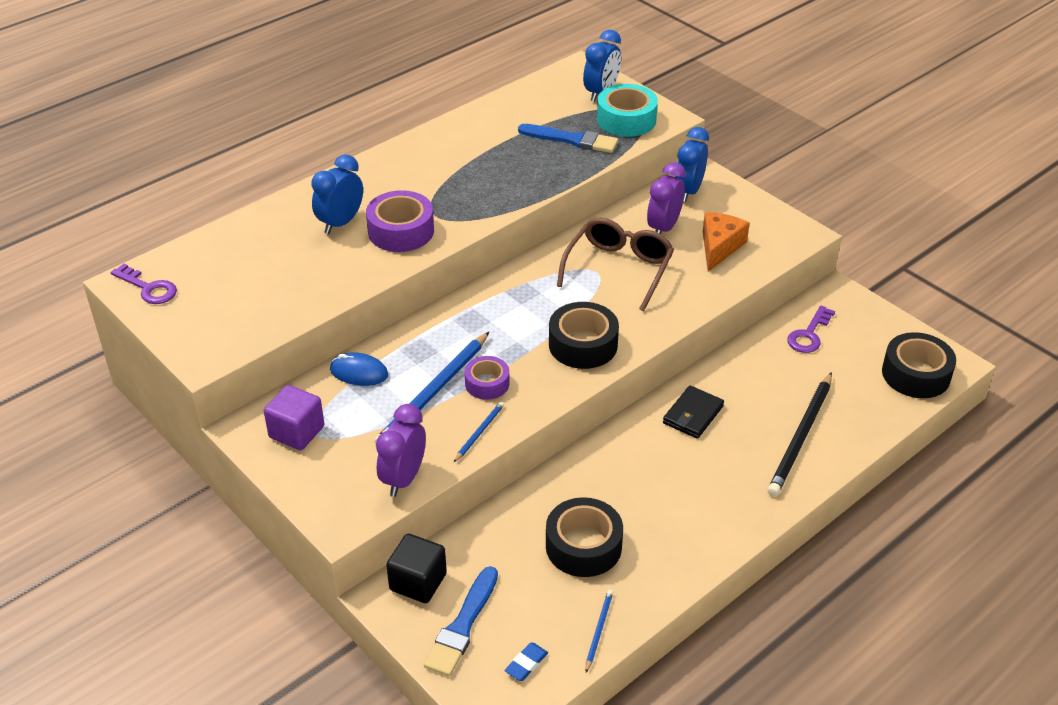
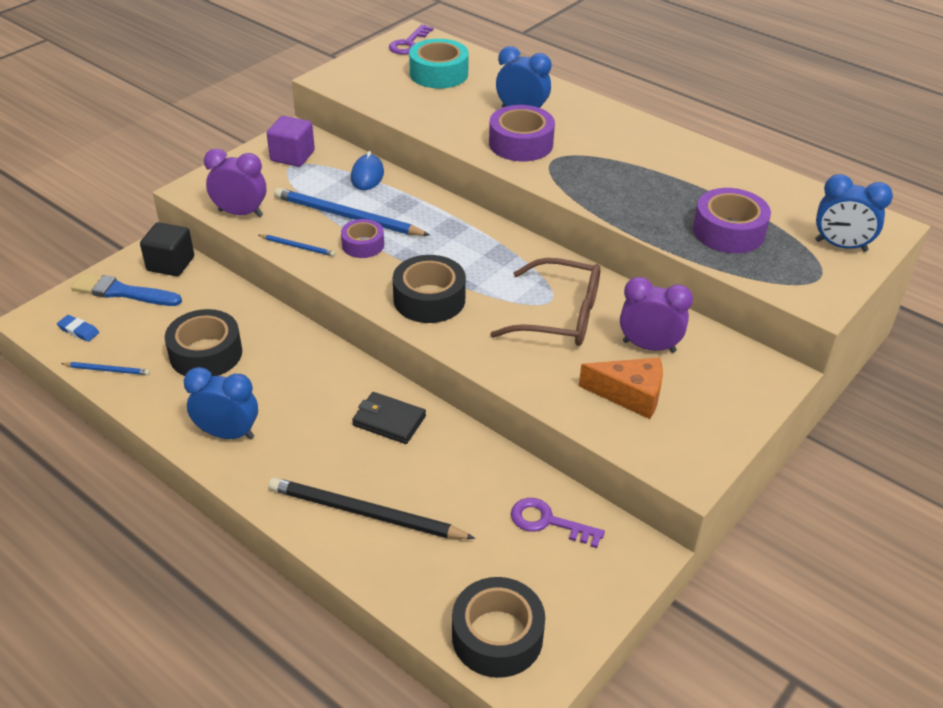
camera: 80 degrees right, 0 degrees up
(572, 140) = (728, 231): blue brush -> purple tape
(626, 120) = (794, 268): turquoise tape -> turquoise tape (439, 73)
(688, 191) = (732, 364): blue clock -> blue clock (228, 434)

